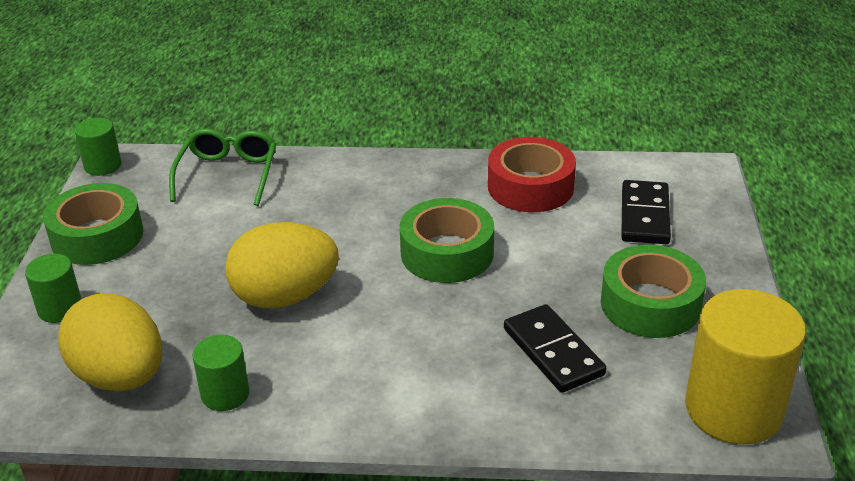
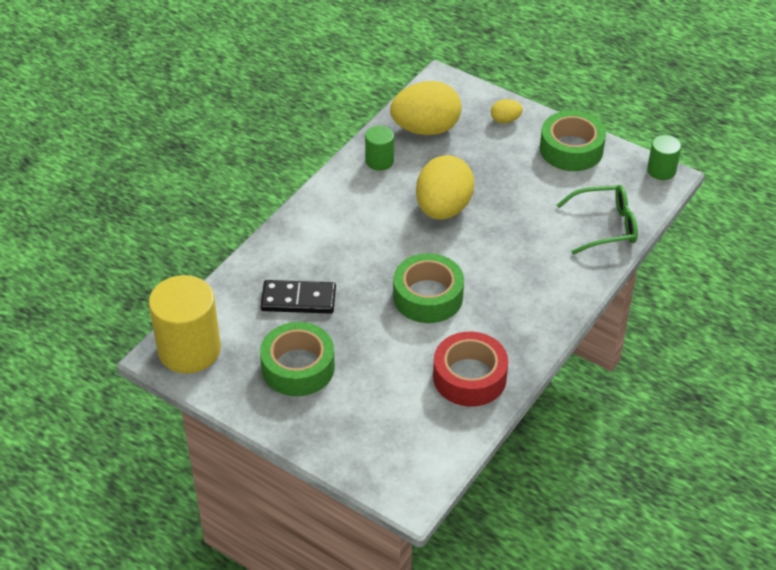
camera: 120 degrees right, 10 degrees up
(60, 309) = (505, 120): green cylinder -> yellow egg
(228, 174) = (605, 226): green glasses -> green glasses turned 45 degrees counterclockwise
(644, 216) = (385, 421): black domino -> none

